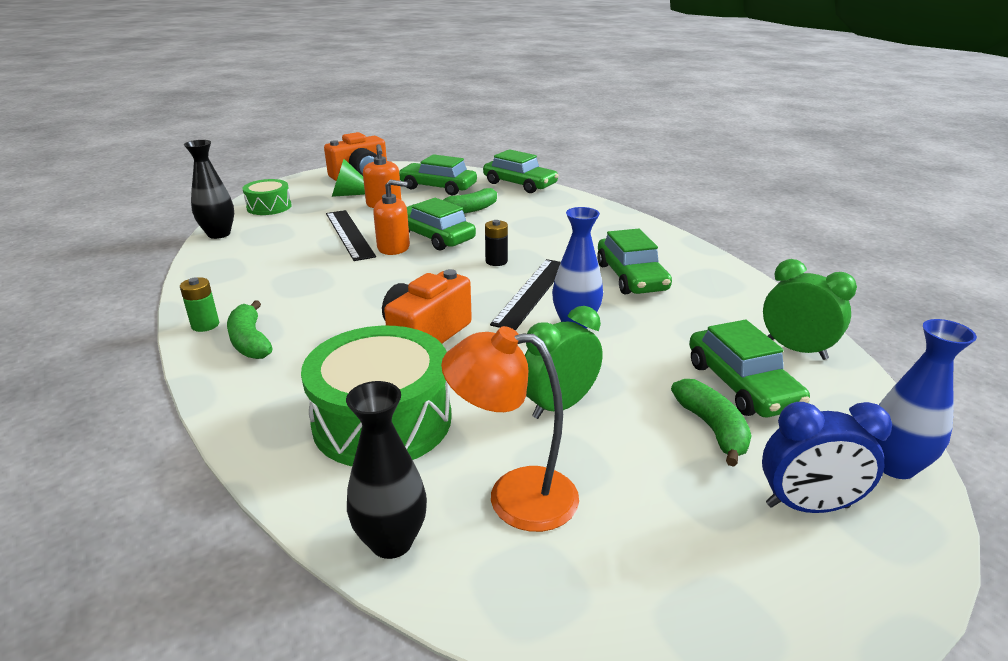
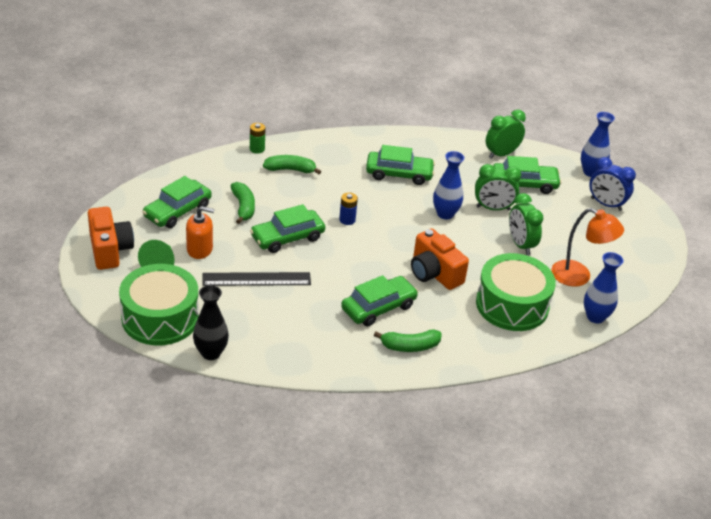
camera: 75 degrees left, 10 degrees up
(205, 325) = (378, 366): green battery -> green battery (257, 149)
(269, 207) = (160, 318): green drum -> green drum, size x1.84
(391, 541) = (595, 317): black vase -> blue vase
(393, 247) = (296, 261): orange soap dispenser -> none
(496, 261) = (347, 220): black battery -> blue battery
(514, 496) = (579, 277): orange lamp -> orange lamp turned 90 degrees counterclockwise
(519, 184) = (202, 166): green car -> green car (378, 307)
(532, 292) = (400, 218): black ruler -> none
(634, 363) = (493, 208): none -> green clock
(712, 428) = (553, 206): green banana -> green banana (290, 169)
(807, 506) = (606, 204): blue clock -> blue clock turned 105 degrees clockwise

